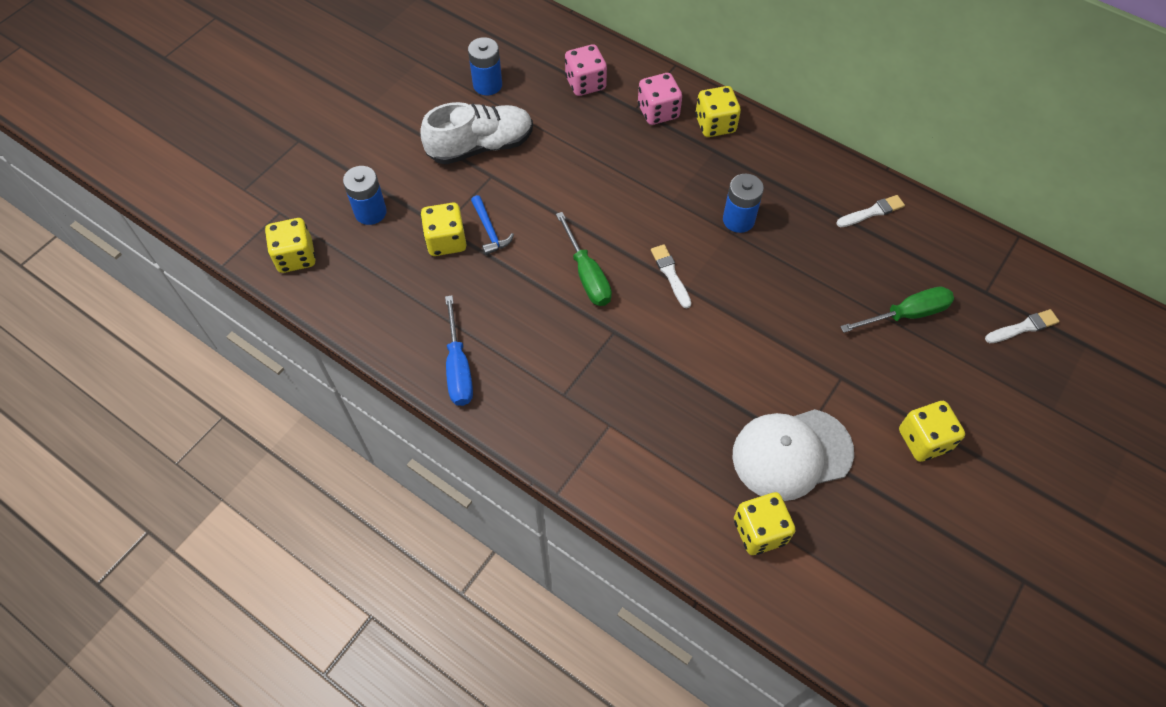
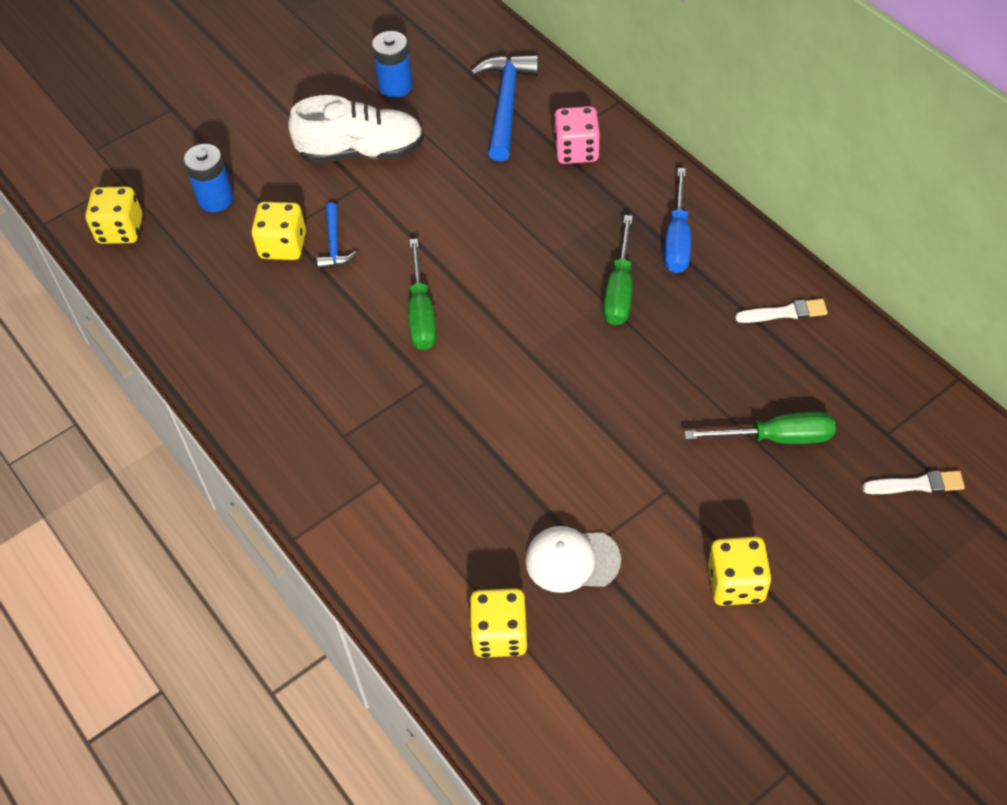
camera: 20 degrees right, 5 degrees down
(458, 367) = (242, 382): blue screwdriver -> blue screwdriver (677, 239)
(585, 83) = (506, 104): pink dice -> blue hammer
(670, 274) = (515, 333): white brush -> none
(715, 124) = (637, 177): yellow dice -> none
(738, 220) = (620, 289): blue battery -> green screwdriver
(791, 454) = (572, 560): white cap -> white cap, size x0.65

